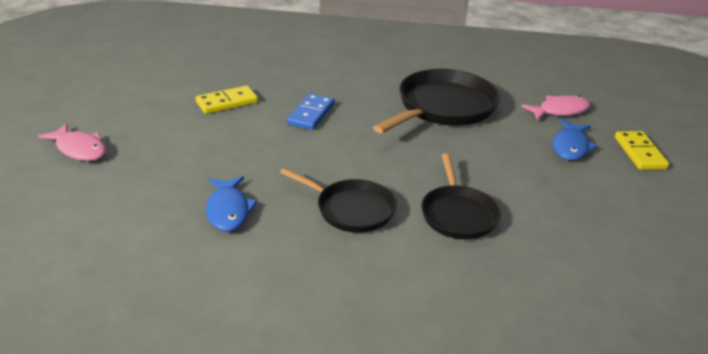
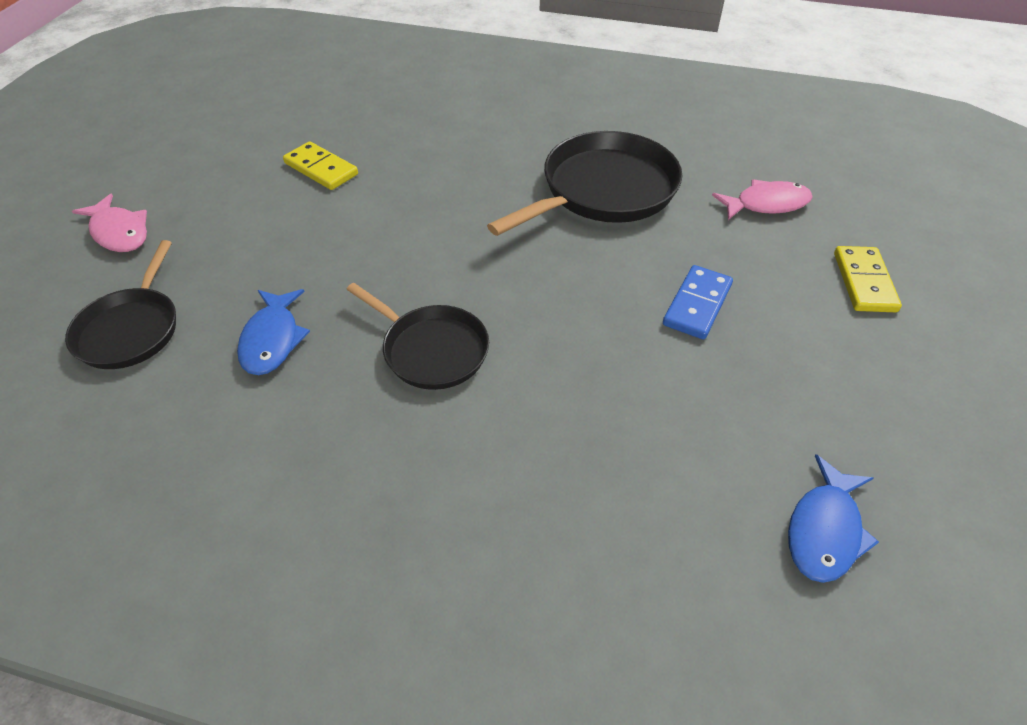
camera: 10 degrees right, 15 degrees up
(227, 102) = (321, 169): yellow domino -> yellow domino turned 60 degrees clockwise
(311, 114) = (423, 193): blue domino -> blue domino (697, 305)
(458, 214) = (573, 369): black pan -> black pan (131, 330)
(570, 147) = (765, 265): blue fish -> blue fish (824, 530)

